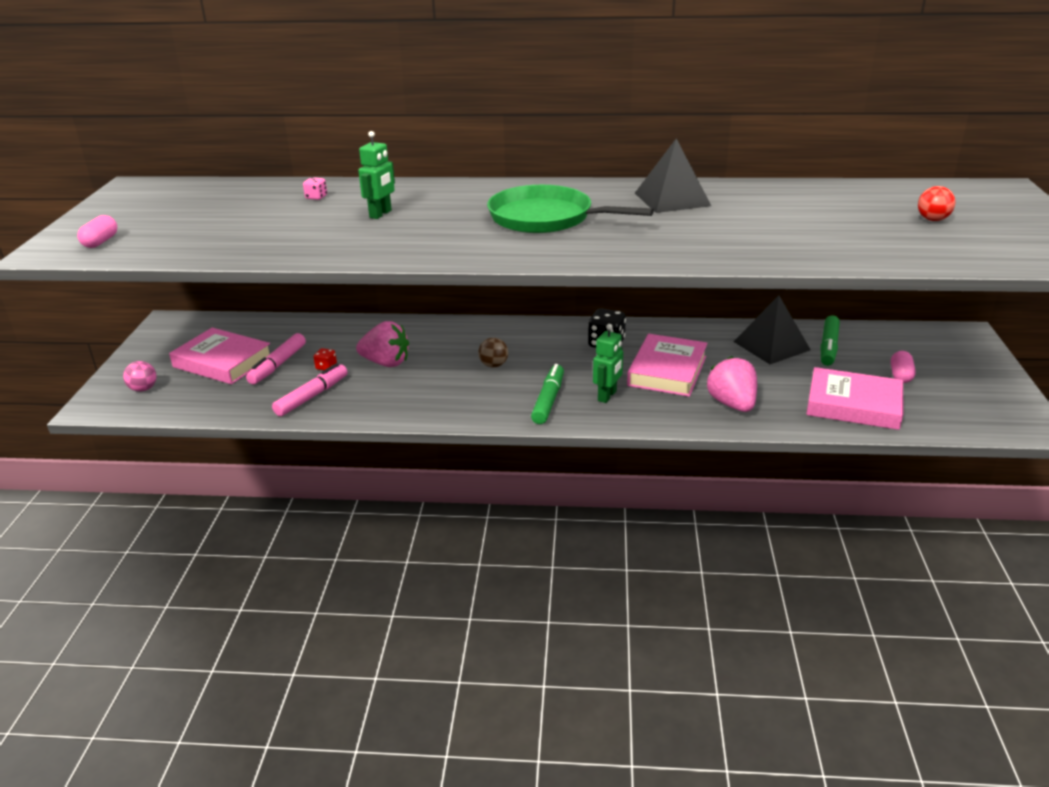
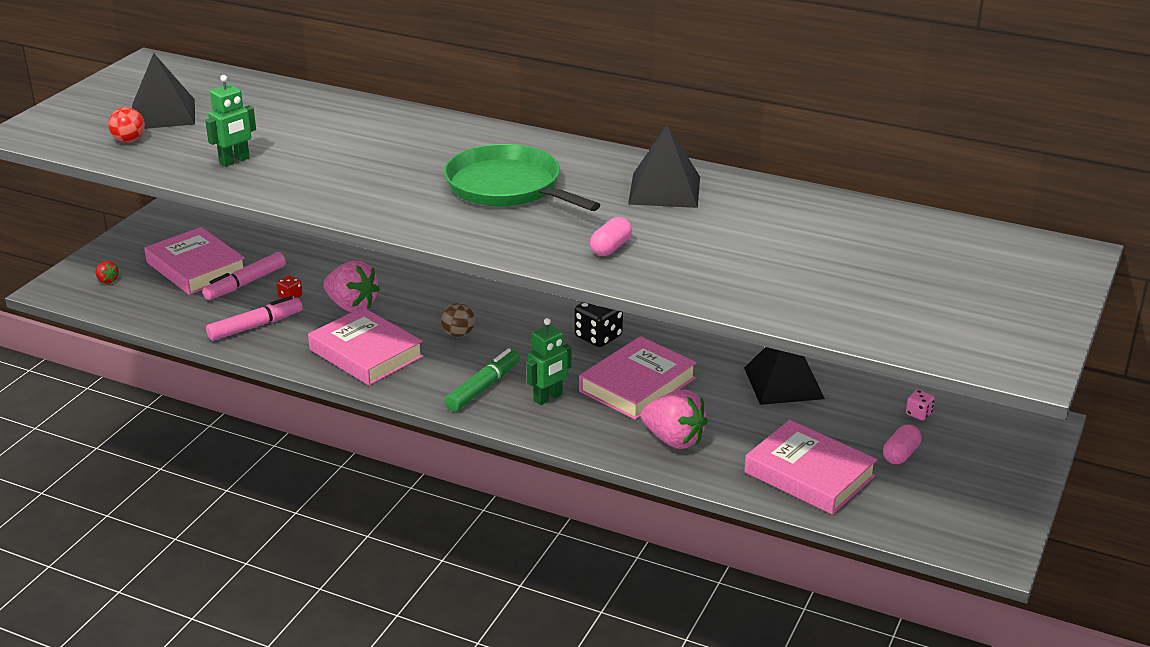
camera: 20 degrees right, 0 degrees up
(100, 242) = (76, 130): pink capsule -> pink capsule (610, 248)
(143, 389) = (107, 281): pink ball -> red strawberry
(179, 218) = (163, 114): none -> black pyramid
(316, 197) = (307, 113): pink dice -> pink dice (918, 414)
(381, 214) = (351, 148): green robot -> green robot (234, 161)
(427, 396) = (366, 353): none -> pink book
(732, 404) = (674, 440): pink strawberry -> pink strawberry turned 120 degrees clockwise
(828, 347) = (849, 400): green marker -> none
(932, 219) = (923, 278): red ball -> red ball (129, 140)

